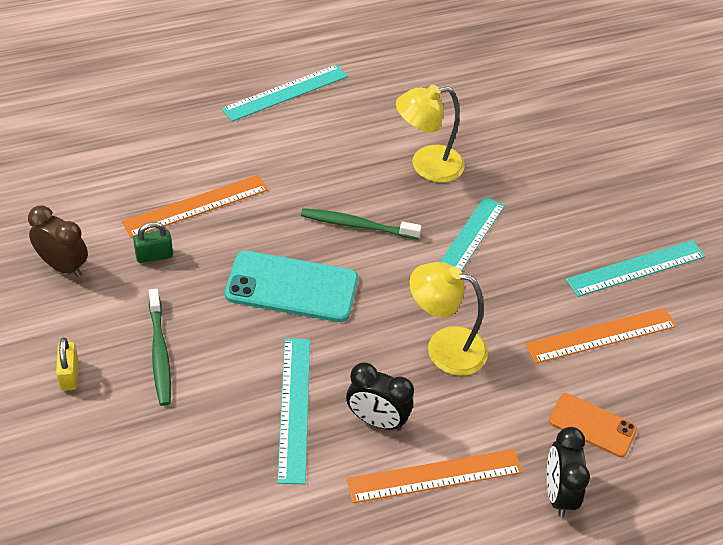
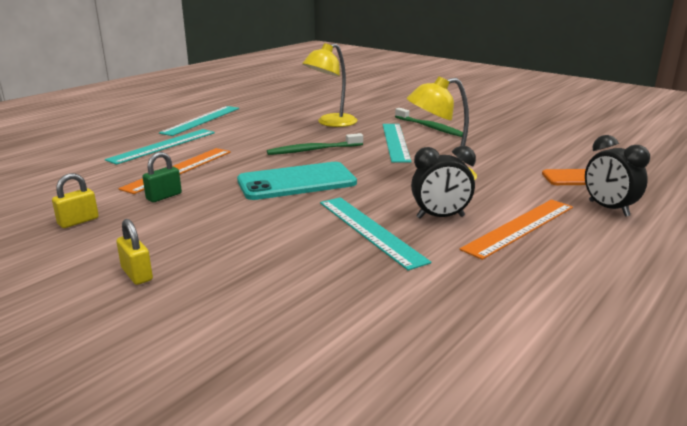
camera: 25 degrees left, 25 degrees down
(63, 266) = (78, 221): brown clock -> yellow padlock
(159, 352) = (218, 237): green toothbrush -> green toothbrush (429, 127)
(601, 335) = (526, 148): orange ruler -> none
(636, 268) = (505, 125): turquoise ruler -> turquoise ruler (163, 146)

